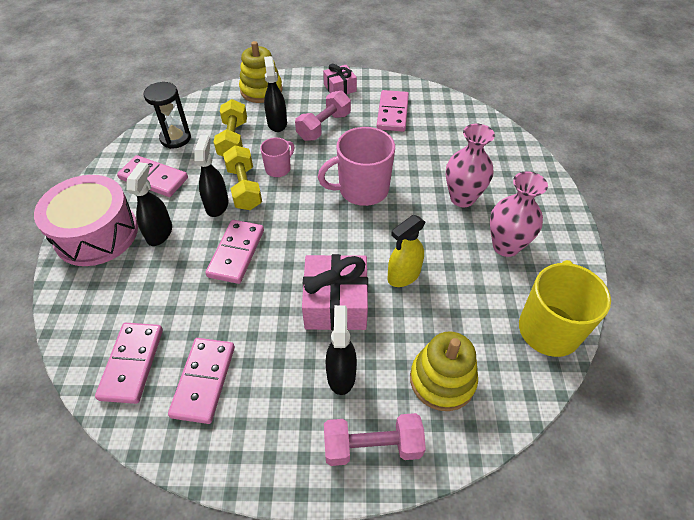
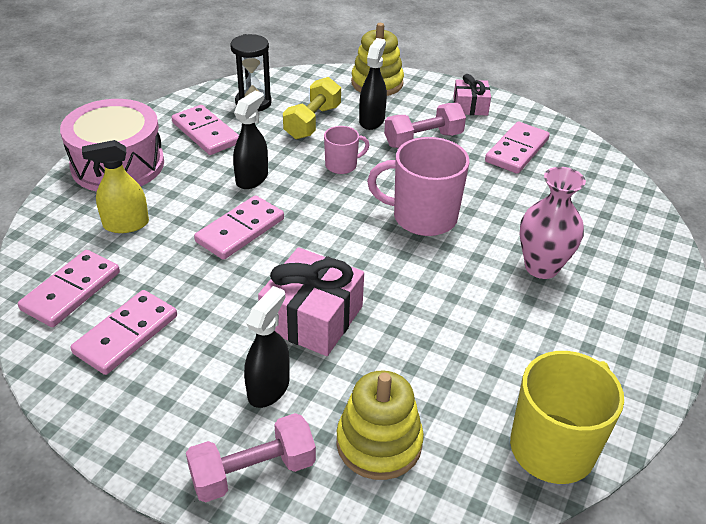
camera: 25 degrees right, 10 degrees down
(159, 233) = (177, 184): black spray bottle -> none
(244, 188) = (292, 172): yellow dumbbell -> none
(372, 446) = (253, 471): pink dumbbell -> pink dumbbell turned 45 degrees counterclockwise
(403, 275) = (409, 320): yellow spray bottle -> yellow spray bottle (126, 224)
(505, 246) = (561, 338): pink vase -> none

